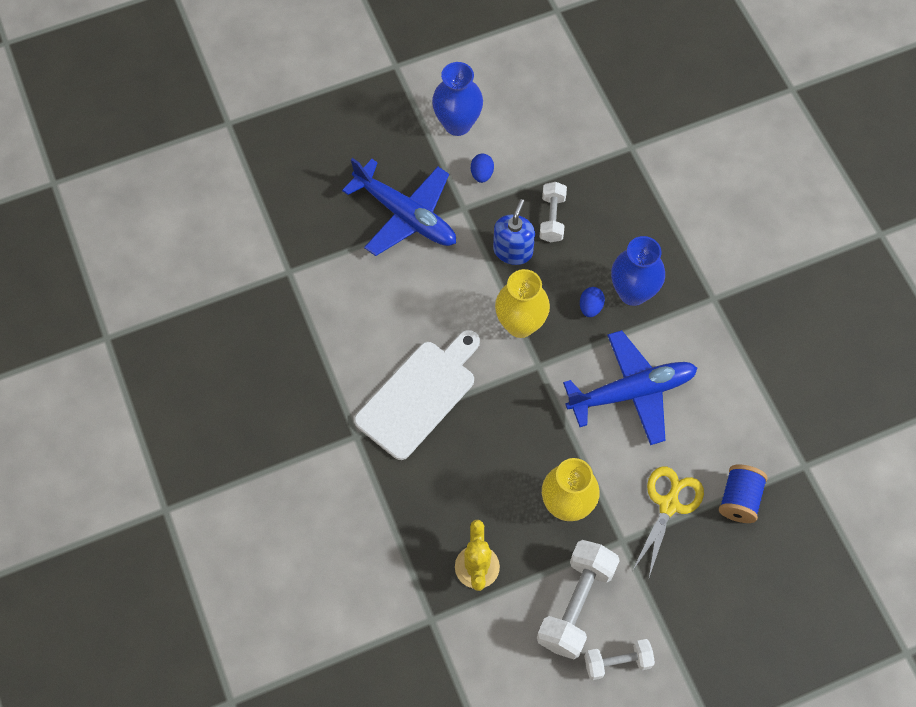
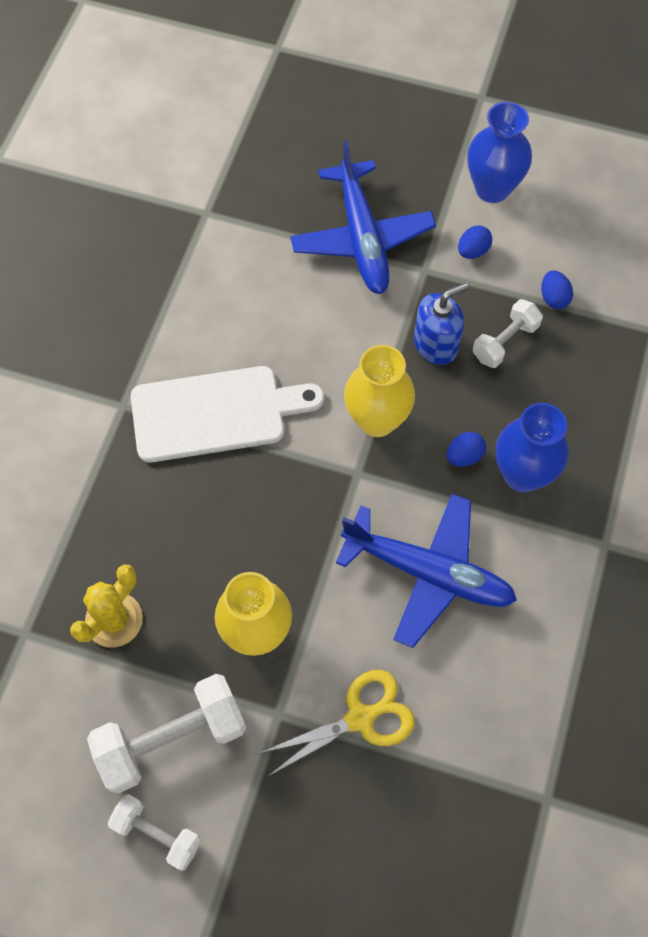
camera: 40 degrees right, 0 degrees up
(556, 169) = (553, 298): none -> blue egg
(739, 499) = (441, 775): blue spool -> none

